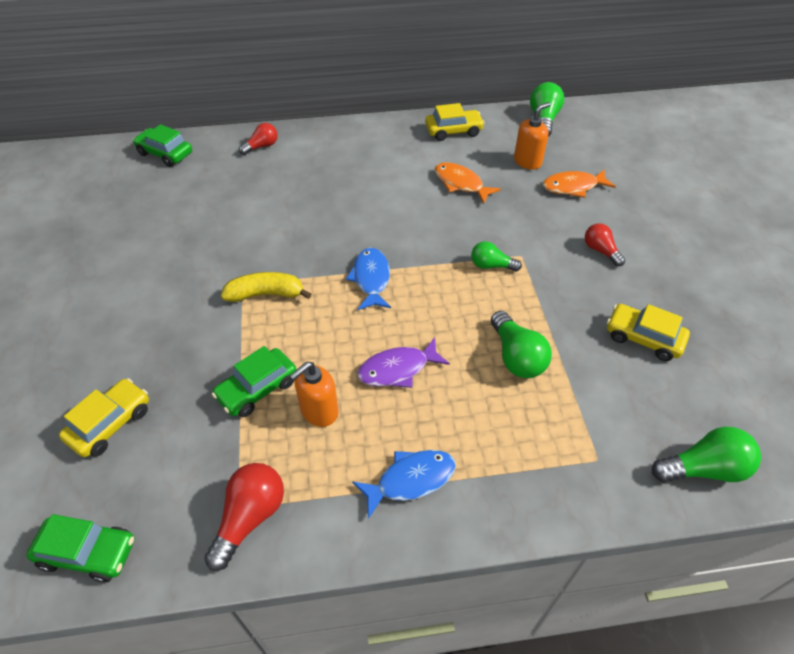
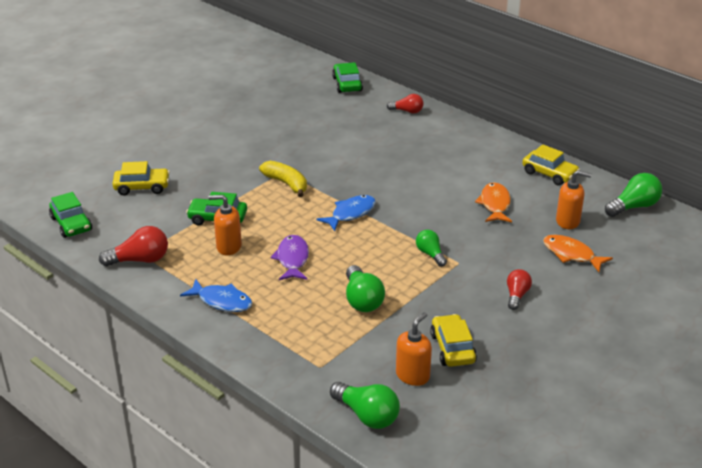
camera: 50 degrees right, 15 degrees down
(397, 369) = (292, 259): purple fish -> purple fish turned 60 degrees clockwise
(516, 356) = (362, 300): green light bulb -> green light bulb turned 45 degrees counterclockwise
(664, 392) = (413, 375): none -> orange soap dispenser

